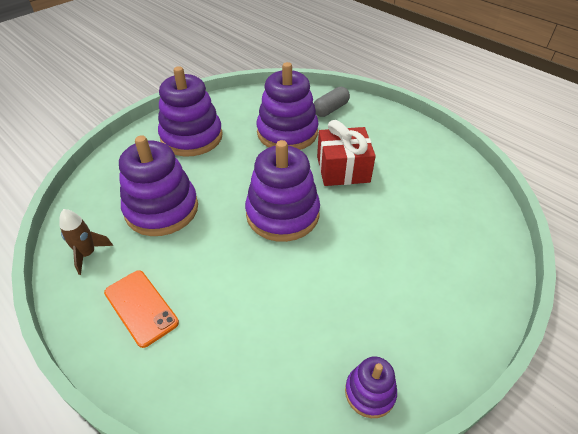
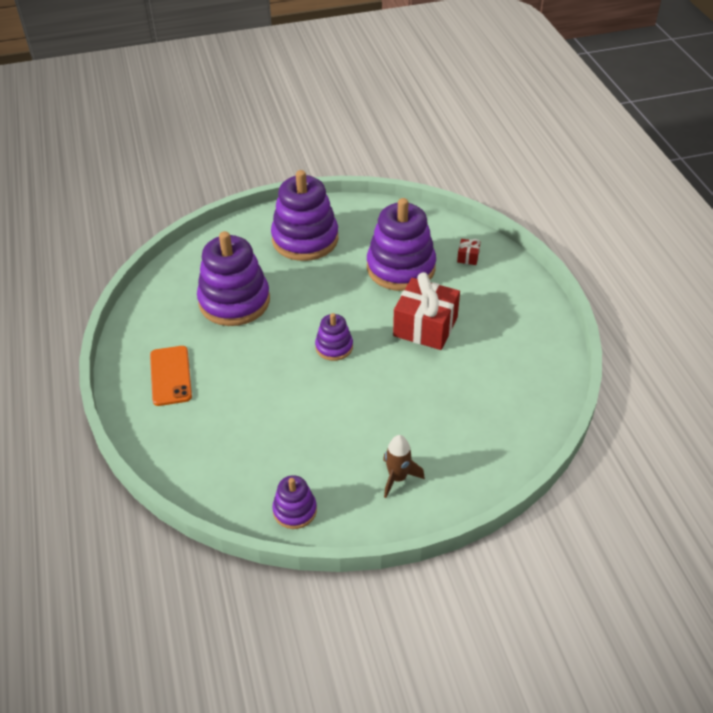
camera: 30 degrees right, 0 degrees up
(88, 254) = (155, 317): brown rocket -> brown rocket (397, 478)
(282, 214) = (334, 347): purple stacking toy -> purple stacking toy, size x0.50
(330, 109) = (468, 257): grey capsule -> red gift

